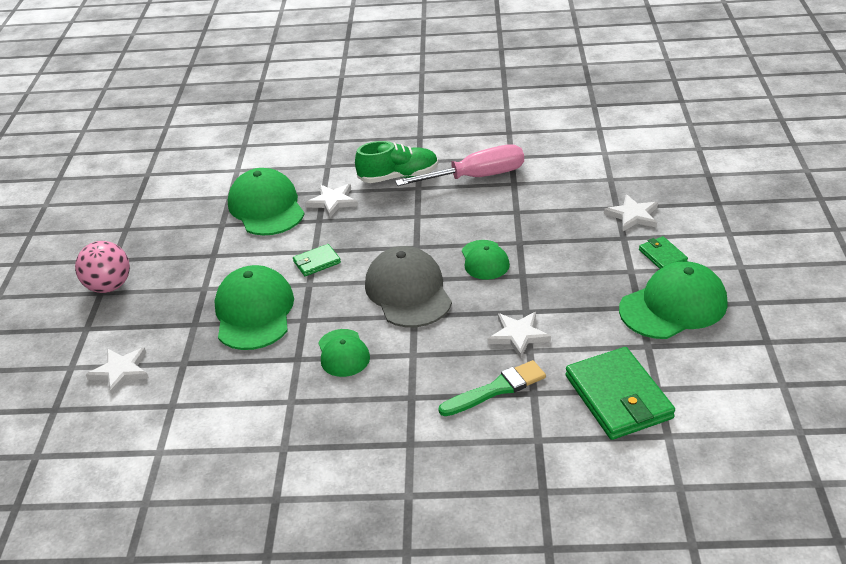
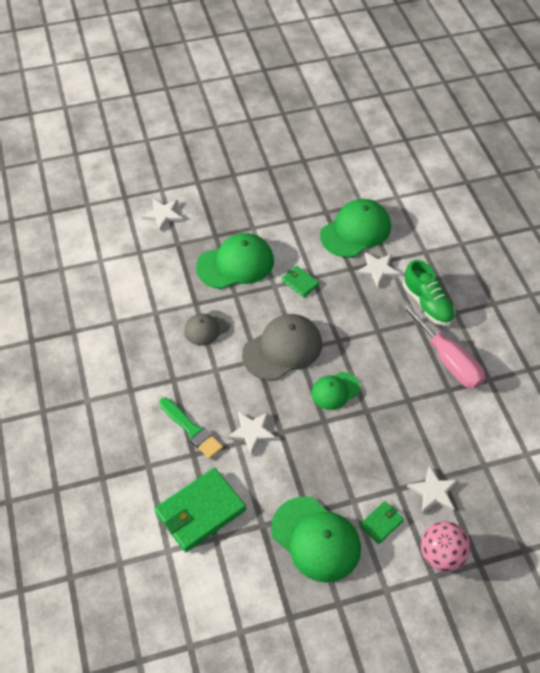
camera: 70 degrees right, 15 degrees up
(109, 286) = (240, 176): pink ball -> pink ball (441, 555)
(343, 353) = (207, 328): green cap -> grey cap

